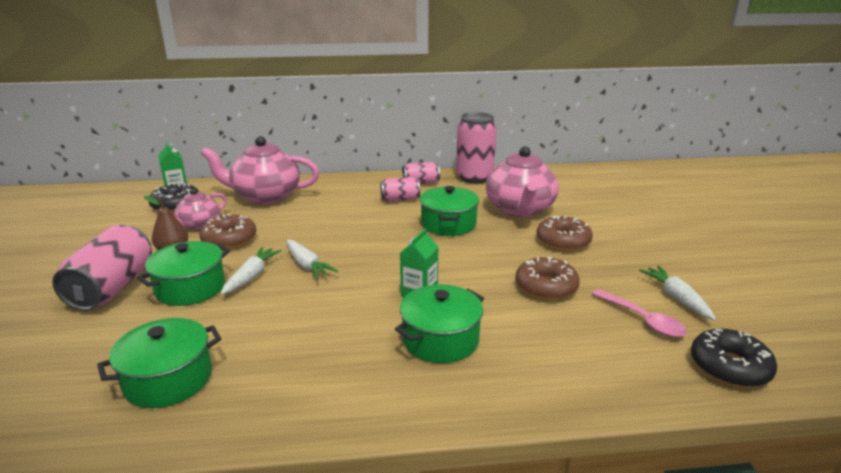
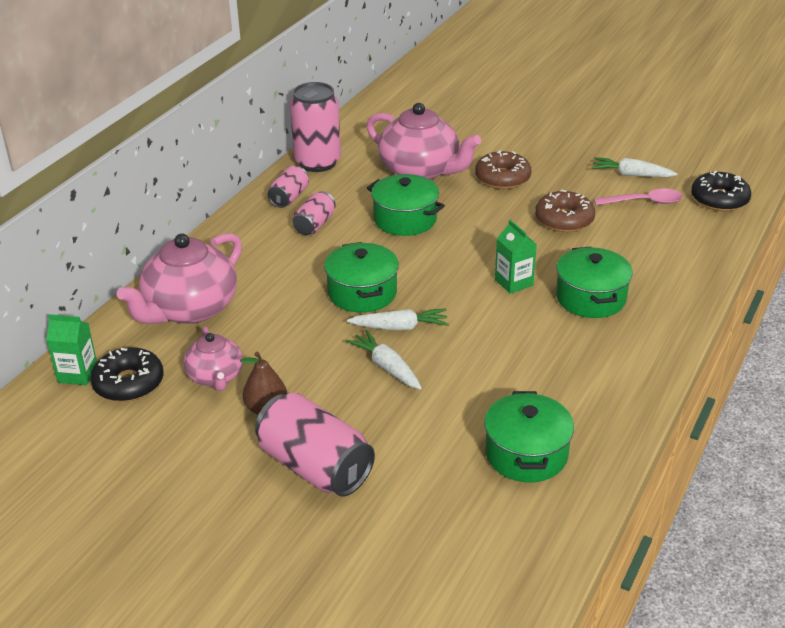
camera: 55 degrees left, 10 degrees up
(190, 288) = (371, 412): green pot -> green pot (362, 293)
(229, 239) = (283, 362): brown donut -> none

